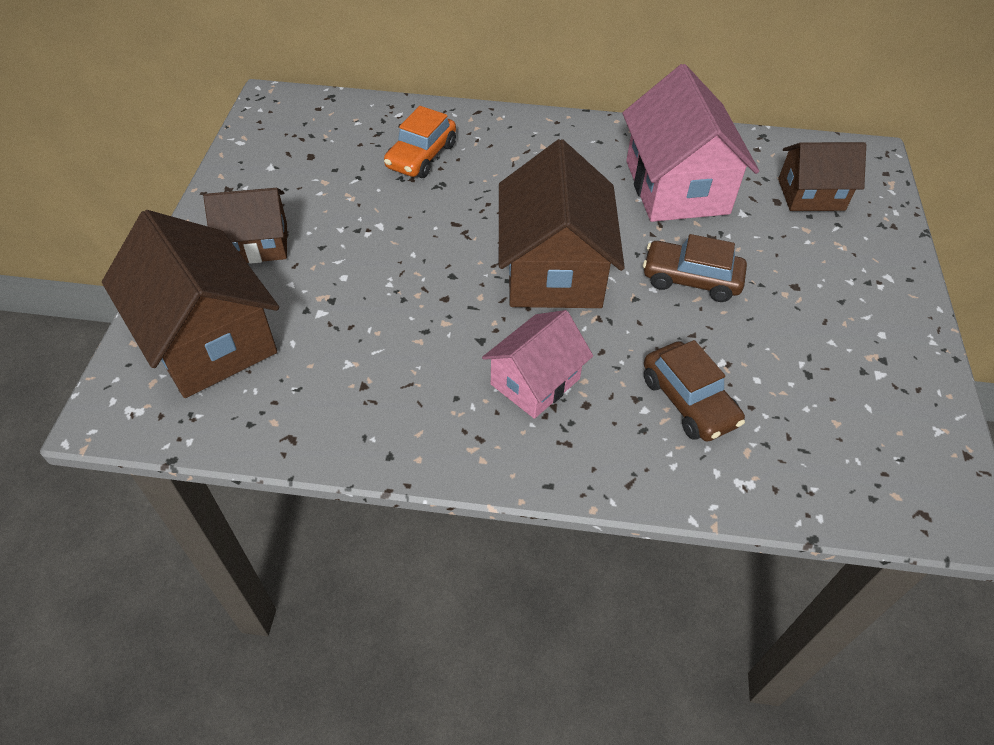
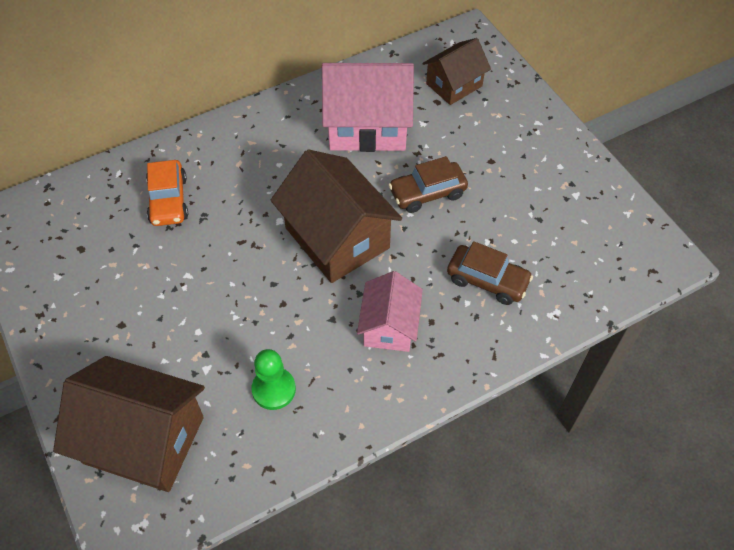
camera: 35 degrees left, 5 degrees up
(256, 244) = (108, 346): brown house -> none
(364, 369) = (274, 389): none -> green pawn
(677, 187) = (367, 126): pink house -> pink house turned 45 degrees counterclockwise

